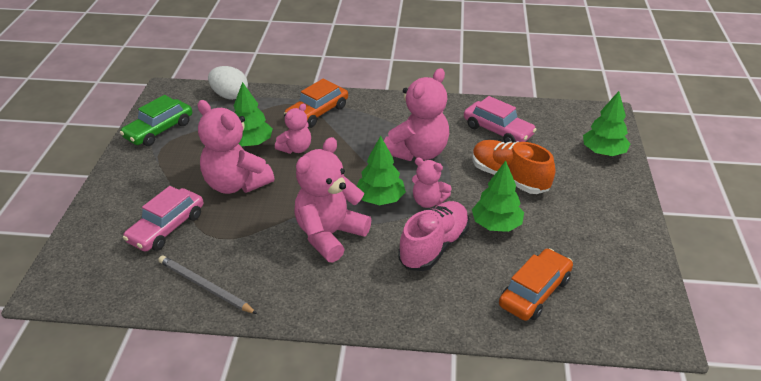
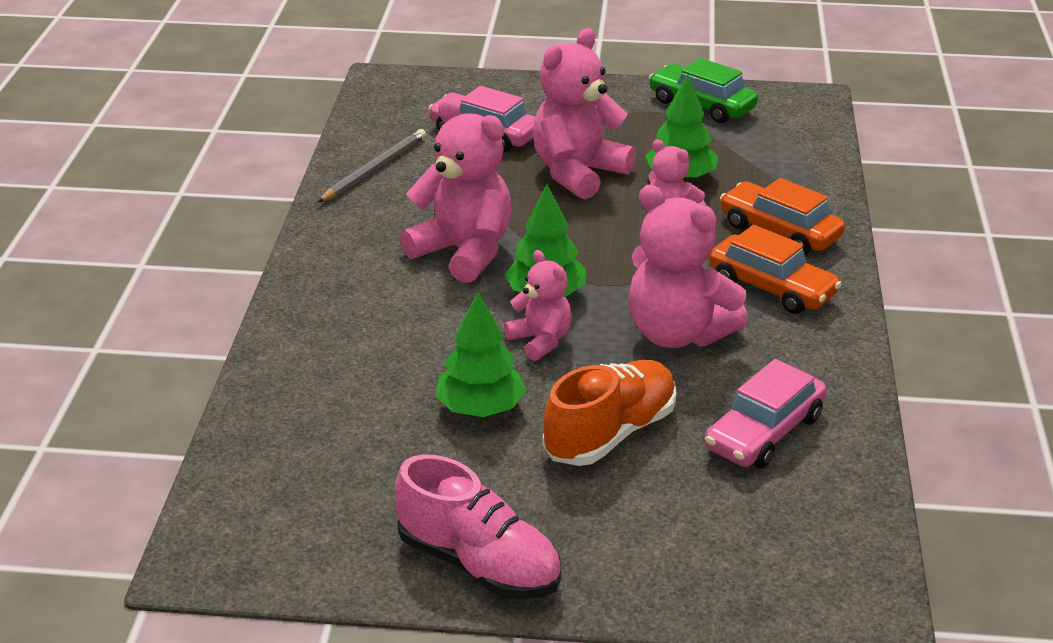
camera: 90 degrees right, 5 degrees down
(230, 96) = (810, 150): white egg -> none
(428, 201) = (540, 341): pink teddy bear -> pink teddy bear turned 120 degrees clockwise
(434, 247) = (432, 343): pink shoe -> pink shoe (479, 564)
(535, 292) = (320, 435): orange car -> orange car (771, 287)
(603, 152) = (710, 575): green tree -> none

